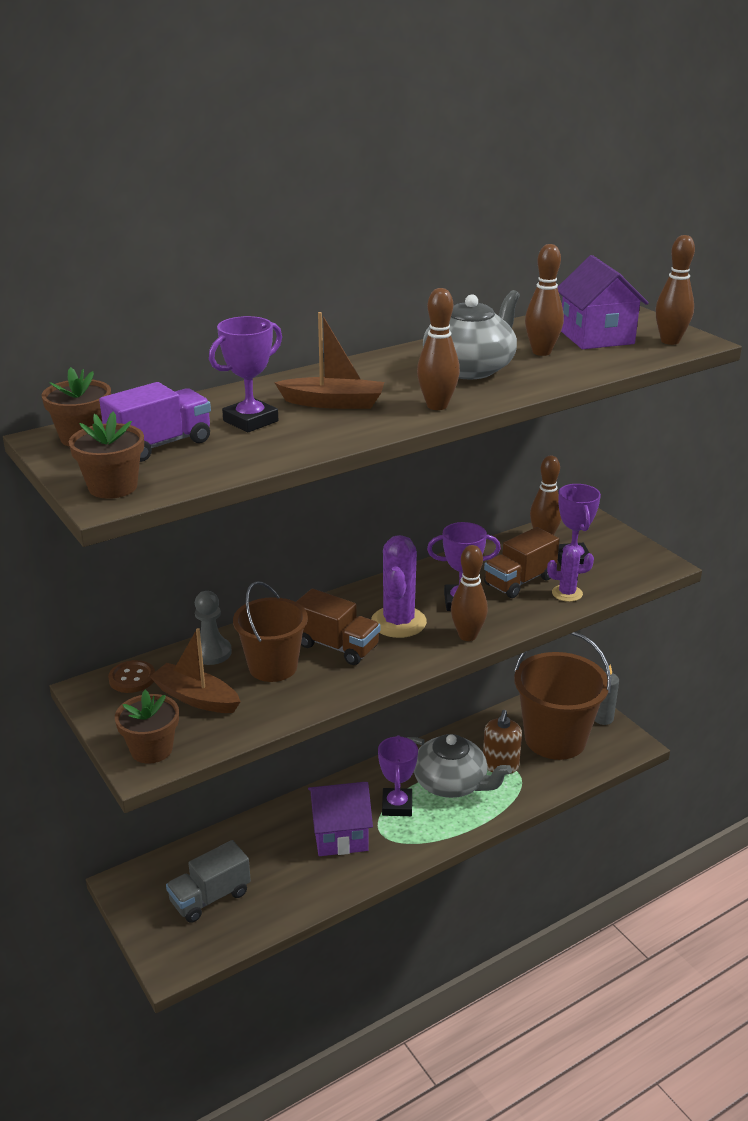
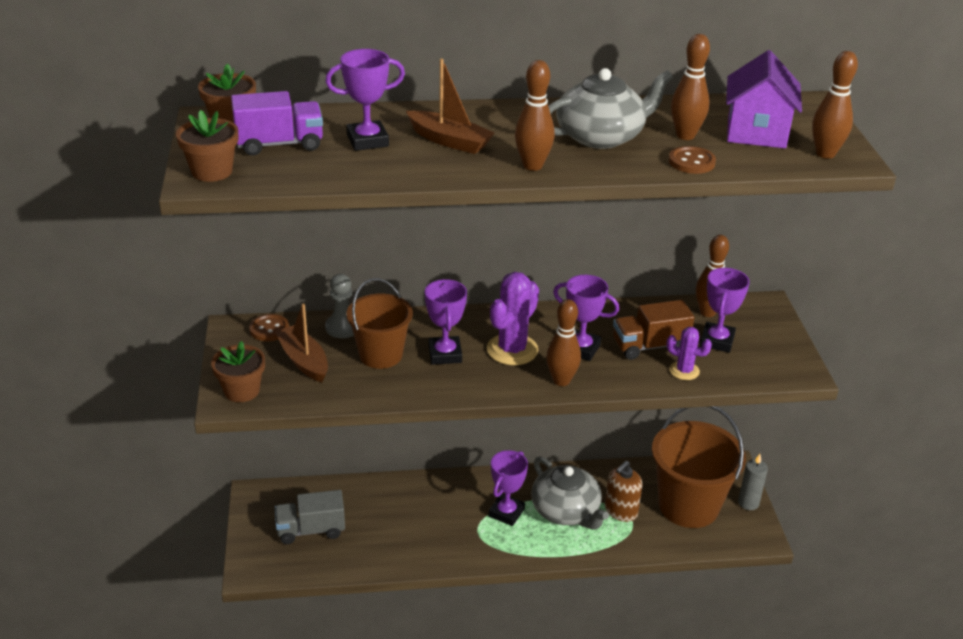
camera: 25 degrees right, 5 degrees up
(337, 646) = (445, 354): brown truck -> purple trophy
(340, 835) = (443, 519): purple house -> none
(571, 371) = (691, 162): none -> brown button

